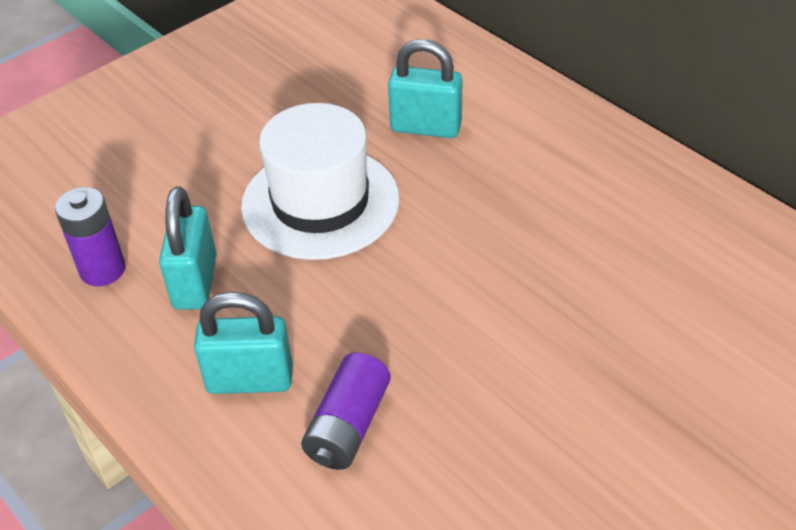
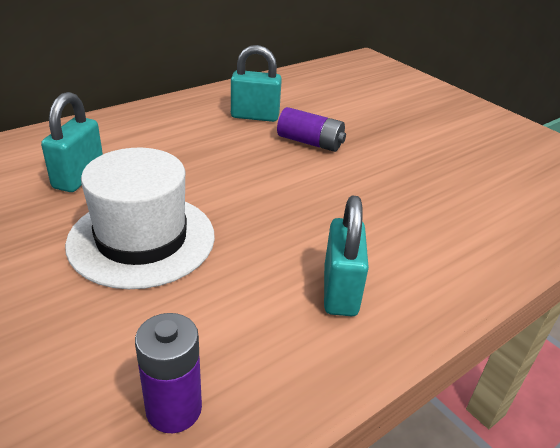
camera: 90 degrees left, 10 degrees down
(195, 282) = (217, 326): turquoise padlock -> turquoise padlock (255, 116)
(348, 426) = (383, 242): purple battery -> purple battery (310, 142)

